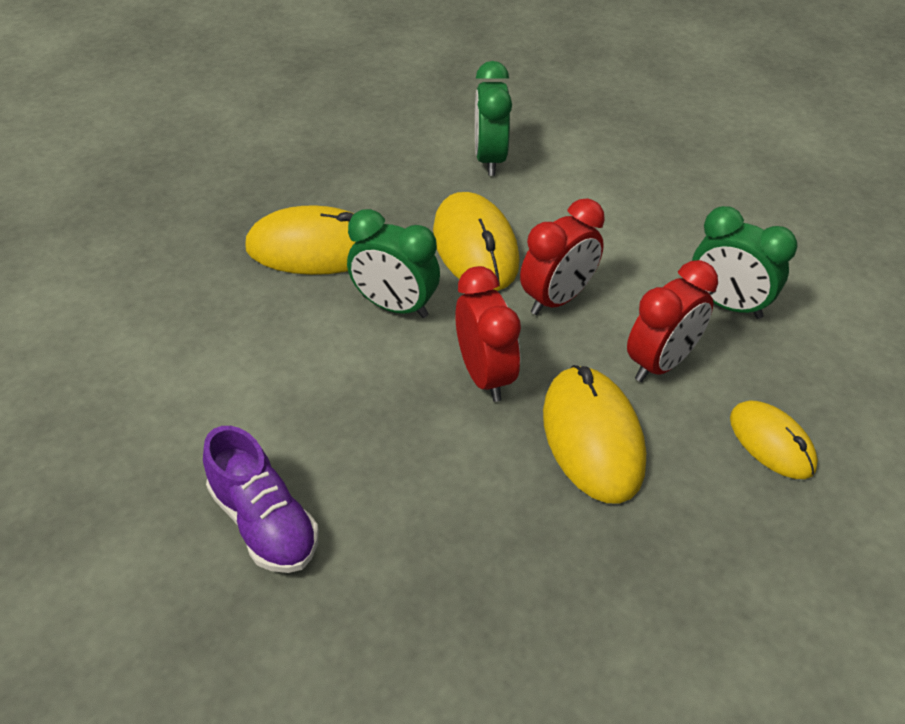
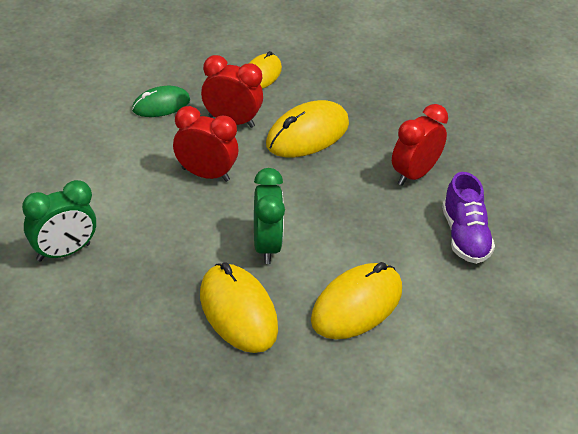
camera: 120 degrees left, 5 degrees down
(264, 522) = (464, 237): purple shoe -> purple shoe turned 150 degrees clockwise
(475, 247) = (179, 227): yellow mouse -> yellow mouse (357, 305)
(484, 375) = (295, 187): red clock -> red clock (414, 174)
(727, 304) = (161, 105): green clock -> green mouse

